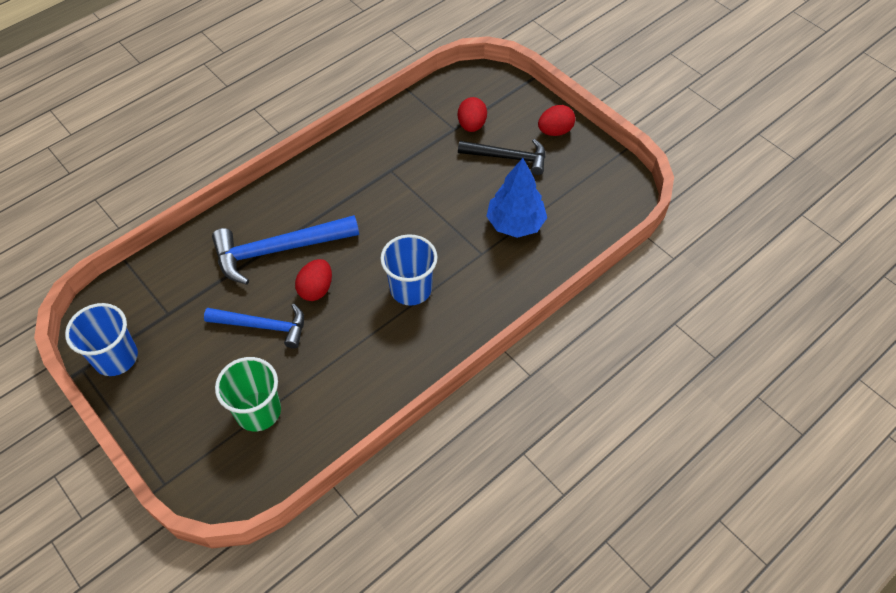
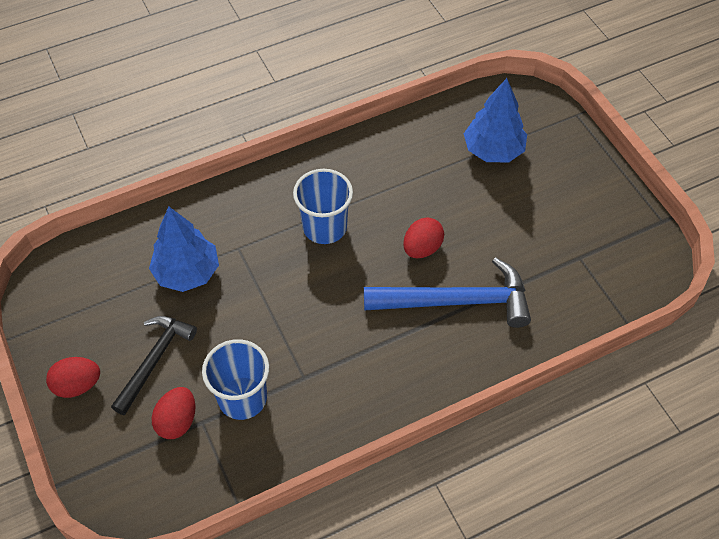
camera: 165 degrees left, 0 degrees up
(116, 357) = (629, 224): blue cup -> blue cup (242, 398)
(258, 411) = (493, 150): green cup -> blue tree
(263, 326) = (481, 223): blue hammer -> none
(508, 157) = (154, 360): black hammer -> black hammer turned 90 degrees clockwise

